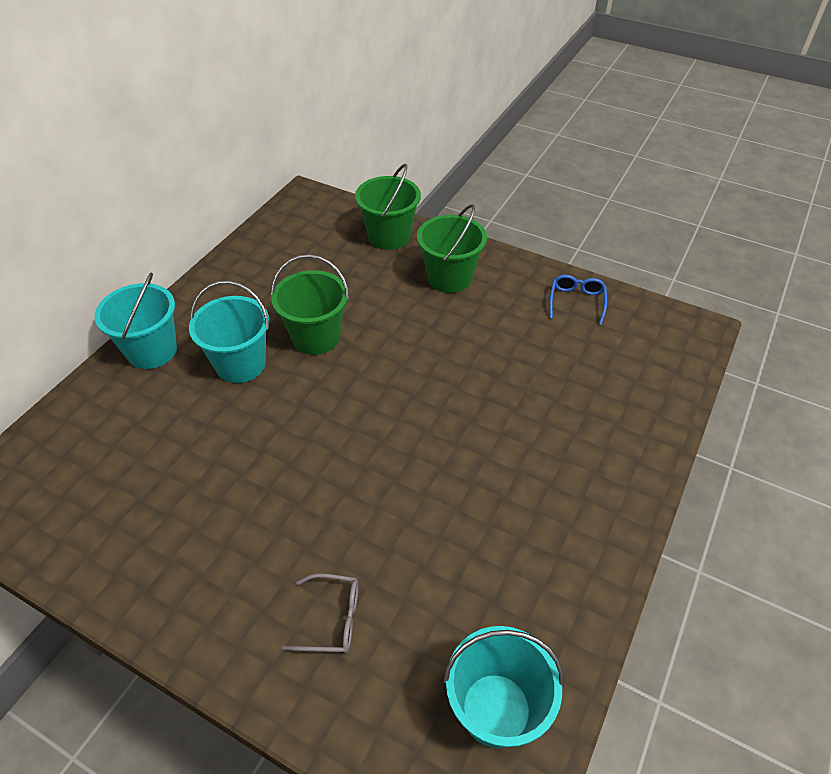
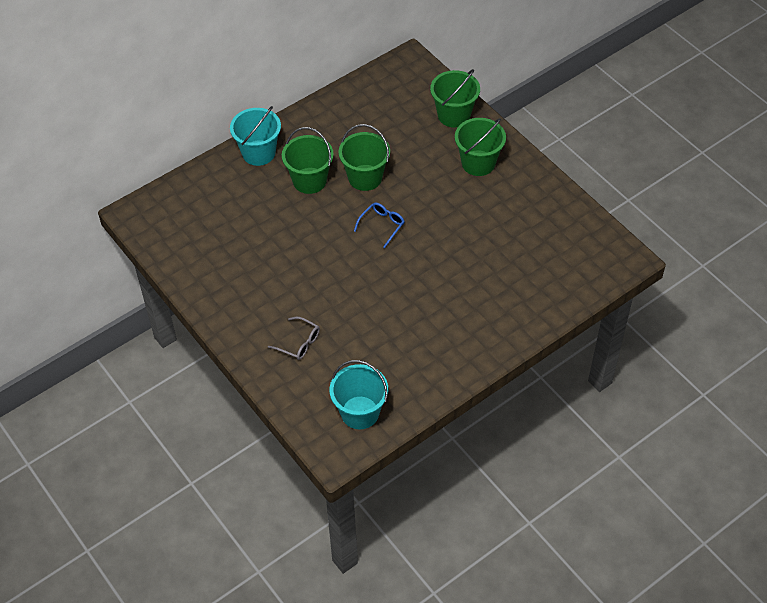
camera: 25 degrees right, 5 degrees up
(240, 364) = (309, 180): turquoise bucket -> green bucket
(576, 302) = (556, 211): blue glasses -> blue glasses (382, 225)

